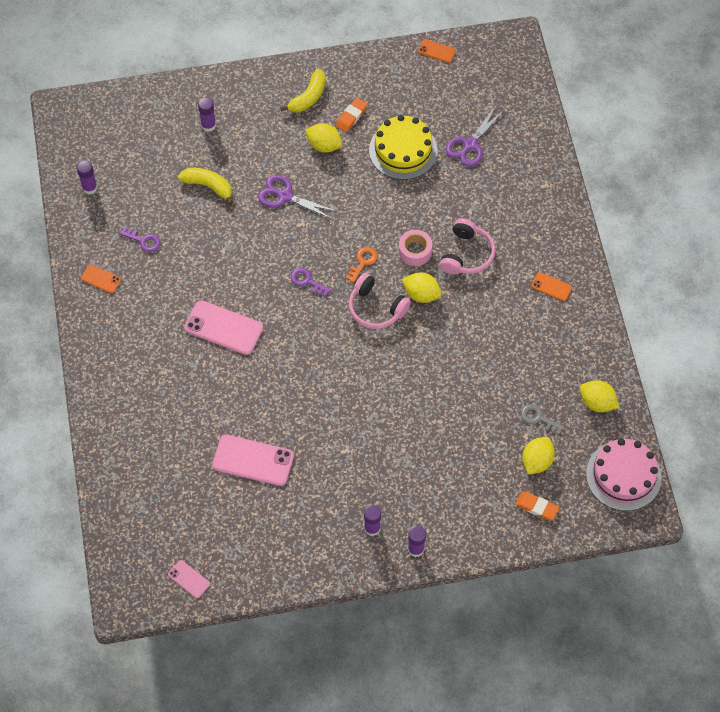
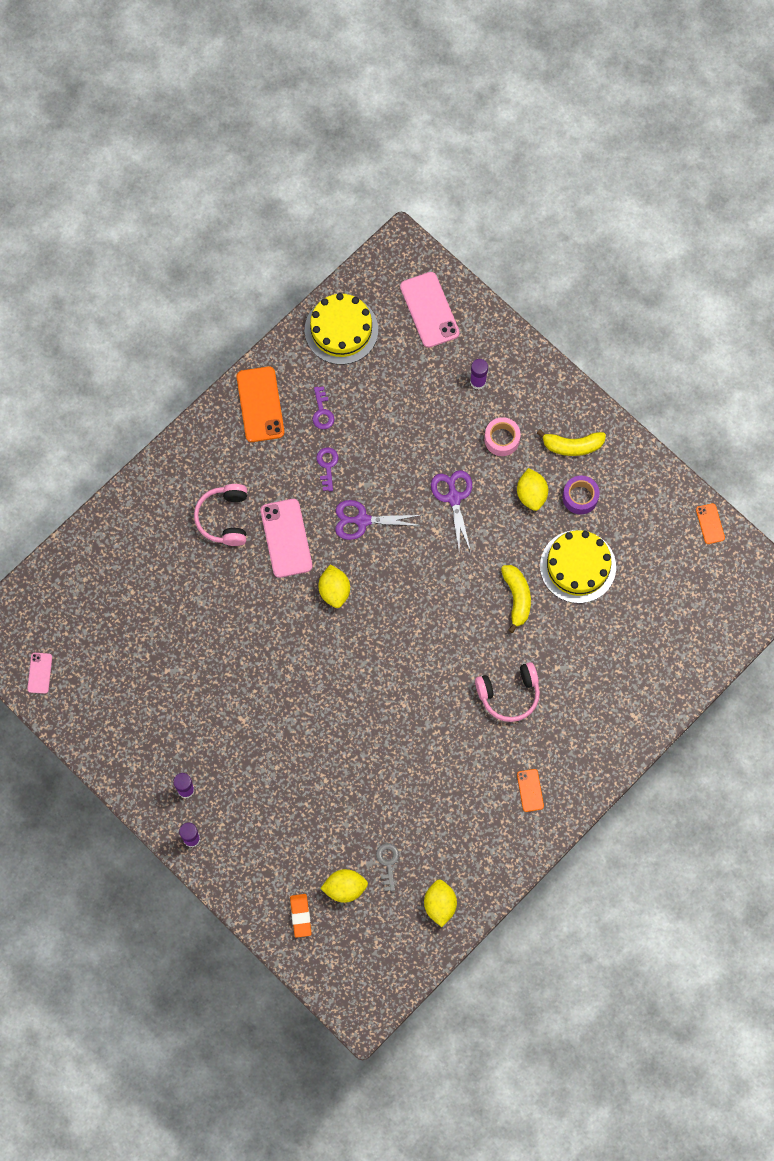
camera: 55 degrees right, 10 degrees up
(90, 188) = (341, 330): purple glue stick -> yellow cake
(101, 279) = (260, 404): orange phone -> orange phone, size x1.93
(208, 186) = (416, 426): yellow banana -> yellow banana (517, 598)
(253, 460) = (179, 650): pink phone -> pink phone (429, 310)
(307, 281) = (382, 576): purple key -> purple key (327, 465)
(351, 116) = (580, 497): orange eraser -> purple tape
(363, 262) = (436, 610): orange key -> none
(376, 308) = (397, 652): pink headphones -> pink headphones (224, 518)
(415, 251) = (479, 647): pink tape -> pink tape (502, 439)
(421, 294) = (439, 682): yellow lemon -> yellow lemon (334, 591)
(470, 145) = (628, 621): purple scissors -> purple scissors (362, 520)
(623, 475) = (383, 972): pink cake -> none

